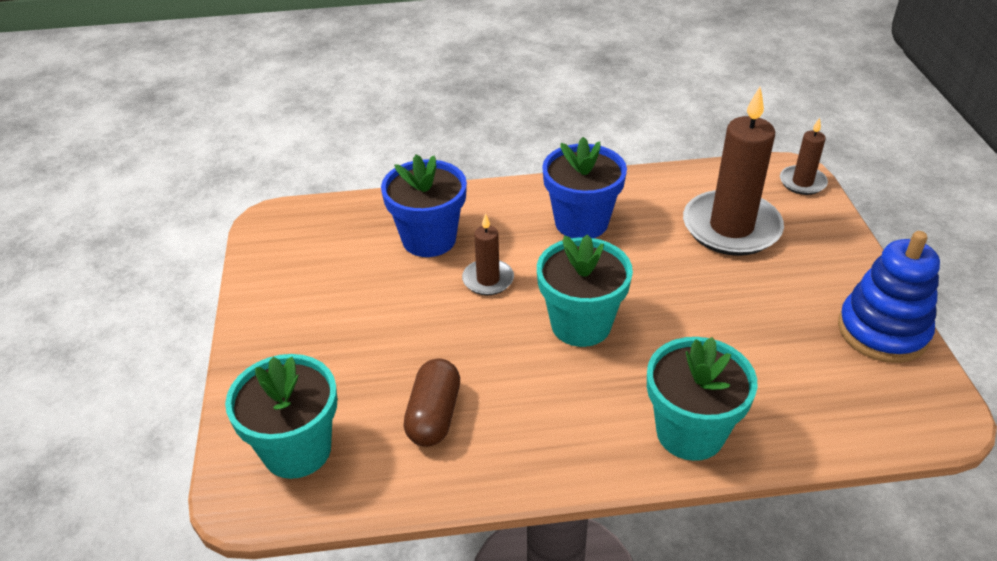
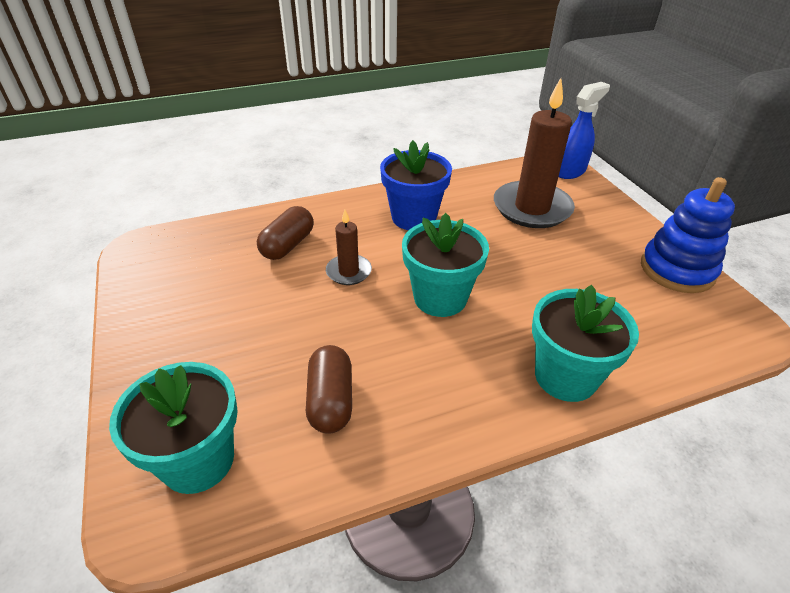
camera: 15 degrees left, 0 degrees up
(429, 239) = (288, 245): blue flower pot -> brown capsule
(802, 182) = (570, 171): brown candle -> blue spray bottle

